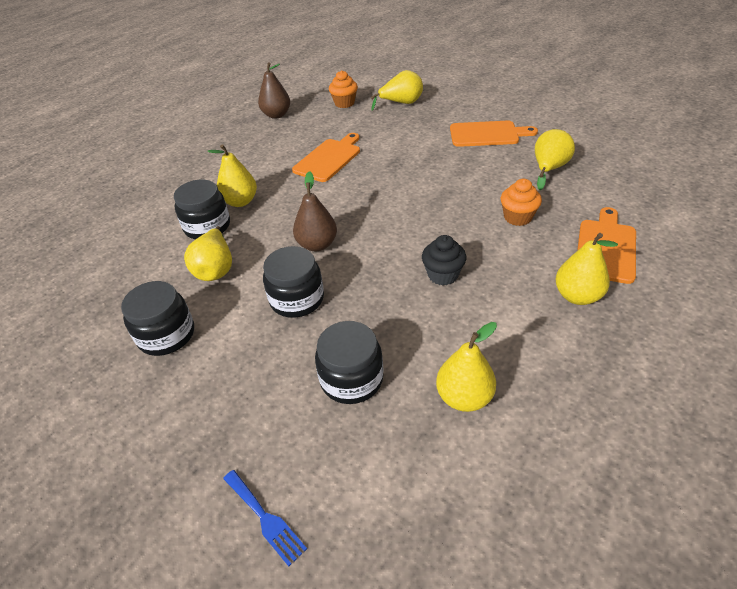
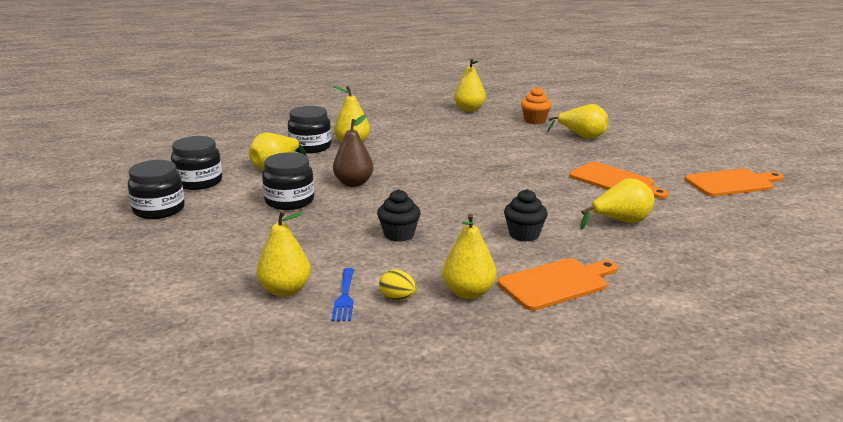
camera: 40 degrees right, 20 degrees down
(264, 518) = (102, 270): blue fork -> blue fork (344, 297)
(276, 115) = (469, 109): brown pear -> yellow pear
(329, 159) = (455, 146): orange cutting board -> orange cutting board (732, 183)
(351, 379) = (245, 248): black jar -> black jar (159, 209)
(517, 217) = (524, 234): orange cupcake -> black cupcake
(548, 338) = (398, 298): none -> yellow egg

